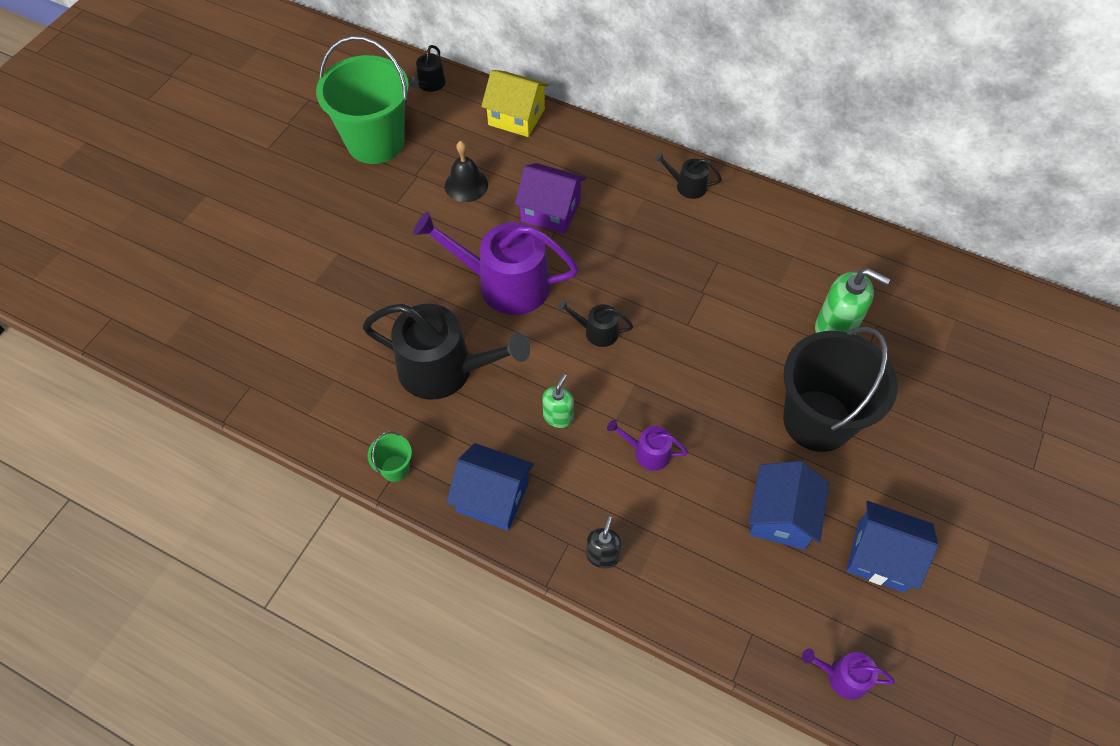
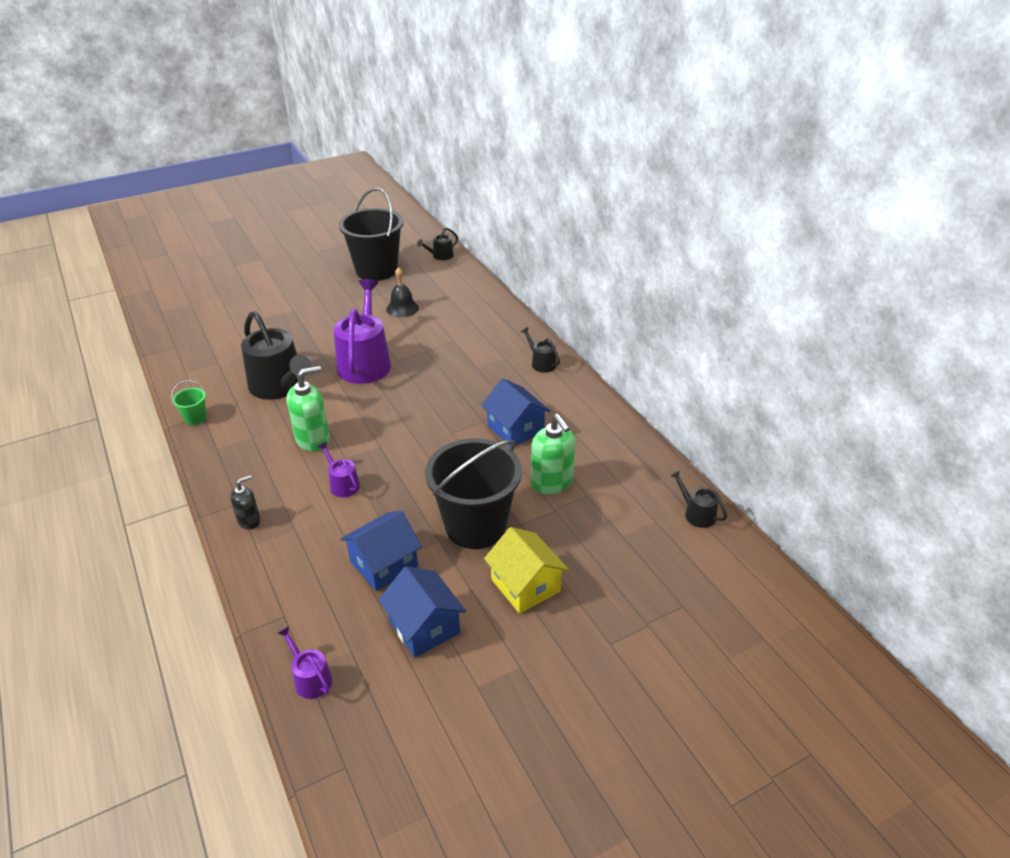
camera: 35 degrees right, 20 degrees down
(375, 142) = (376, 270): green bucket -> black bucket
(492, 497) = (227, 458): blue house -> blue house (515, 429)
(505, 284) = (365, 362): purple watering can -> purple watering can turned 45 degrees clockwise
(516, 117) = (473, 288): yellow house -> yellow house (525, 585)
(550, 211) = (437, 340): purple house -> none
(558, 416) = (313, 439): green soap dispenser -> green soap dispenser, size x1.69
(597, 331) = (389, 409): black watering can -> black watering can (696, 513)

